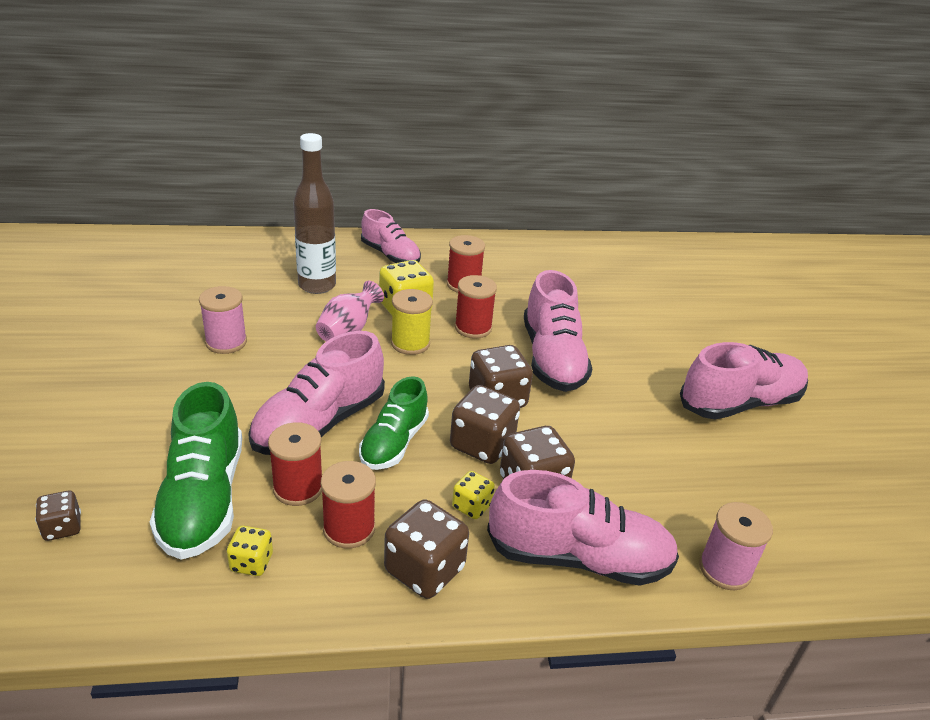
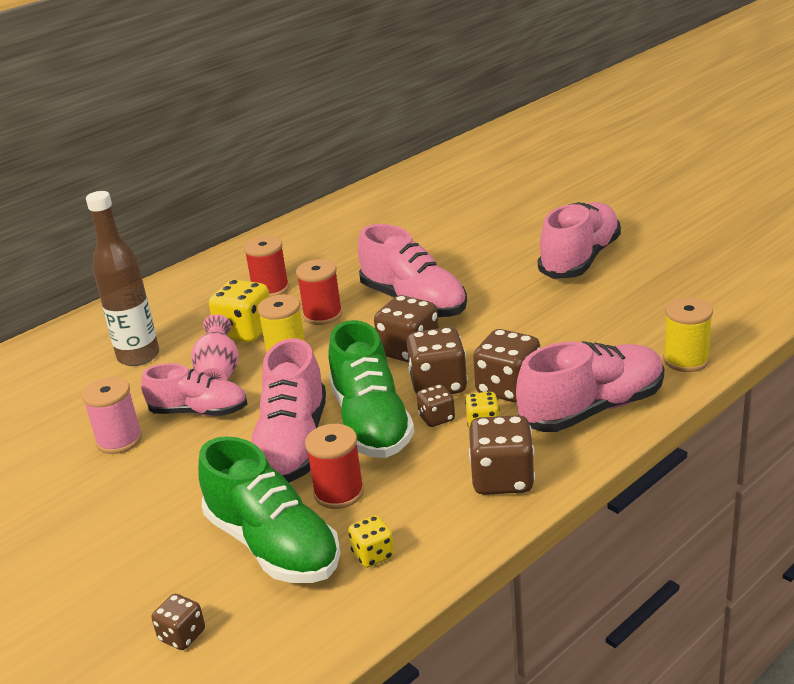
camera: 30 degrees left, 5 degrees down
(349, 528) = (415, 491): red spool -> none
(390, 255) = (172, 300): pink shoe -> pink shoe (199, 411)
(394, 443) = (371, 422): green shoe -> green shoe, size x1.52
(444, 474) = (436, 418): none -> brown dice
(725, 569) = (686, 360): pink spool -> yellow spool

